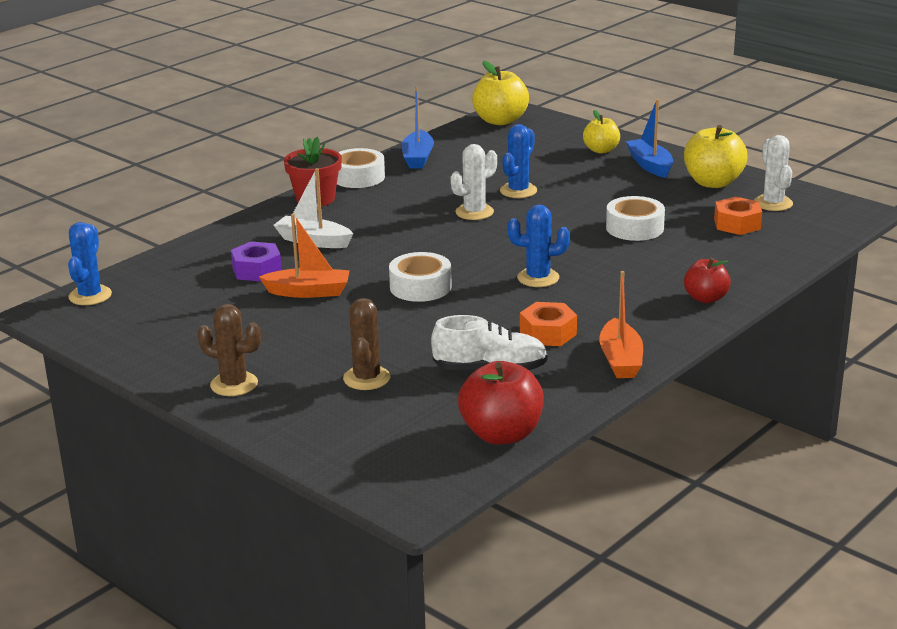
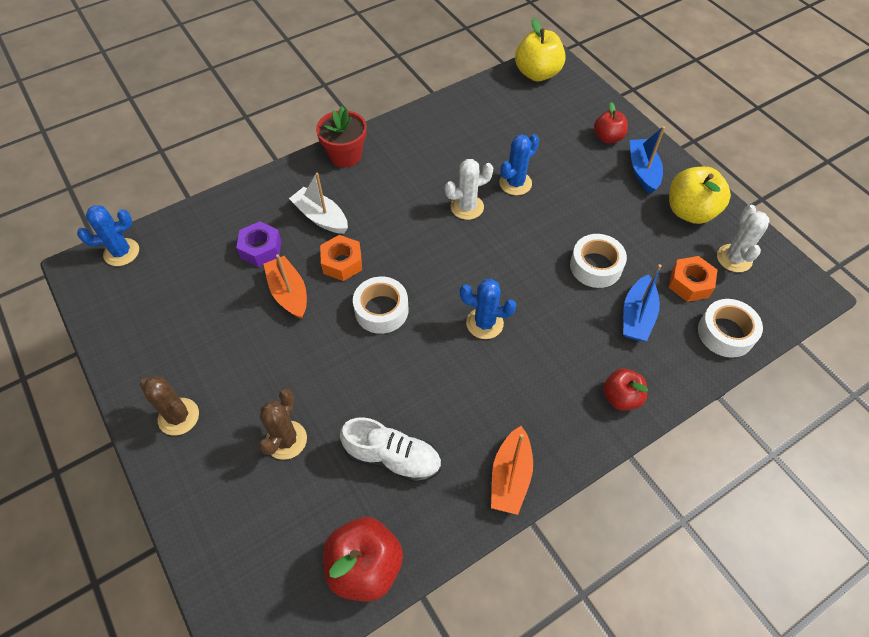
camera: 15 degrees right, 30 degrees up
(90, 296) = (121, 252): blue cactus -> blue cactus turned 45 degrees clockwise
(308, 292) = (289, 293): orange boat -> orange boat turned 135 degrees counterclockwise
(358, 177) = (391, 131): white tape -> white tape (725, 333)
(417, 158) = (449, 114): blue boat -> blue boat (637, 316)
(548, 333) = (462, 414): orange nut -> orange nut (342, 263)
(601, 150) = (608, 137): yellow apple -> red apple

